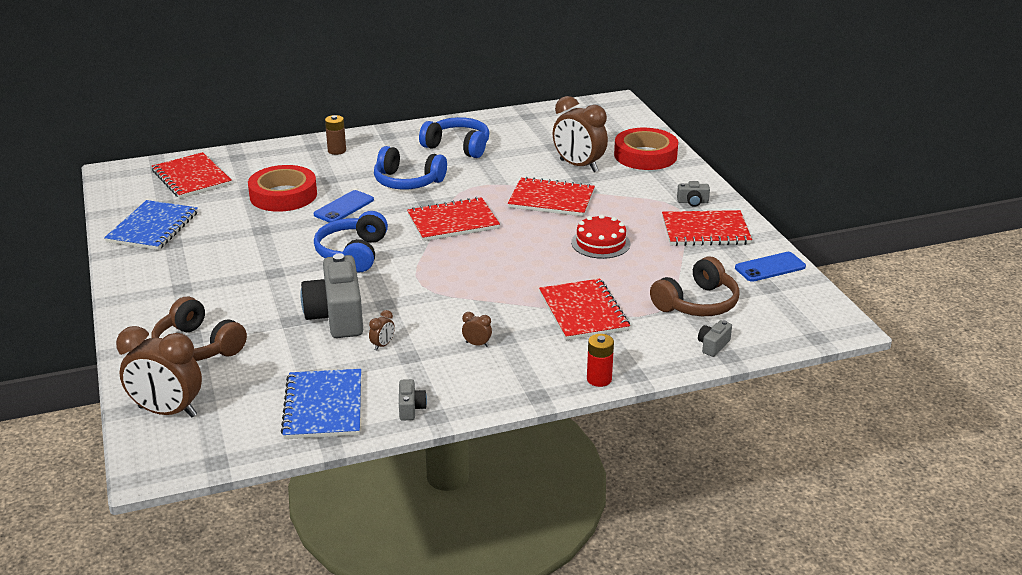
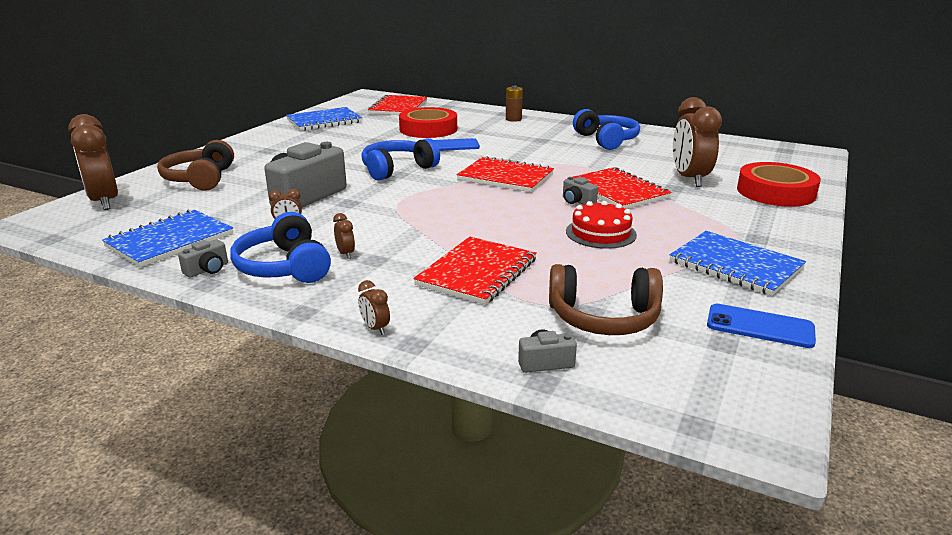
camera: 45 degrees right, 5 degrees down
(407, 182) = (524, 147): blue headphones -> blue headphones (284, 267)
(599, 379) = (375, 328): red battery -> brown clock
(692, 202) = (764, 239): grey camera -> grey camera (577, 201)
(705, 231) = (735, 265): red notebook -> blue notebook

